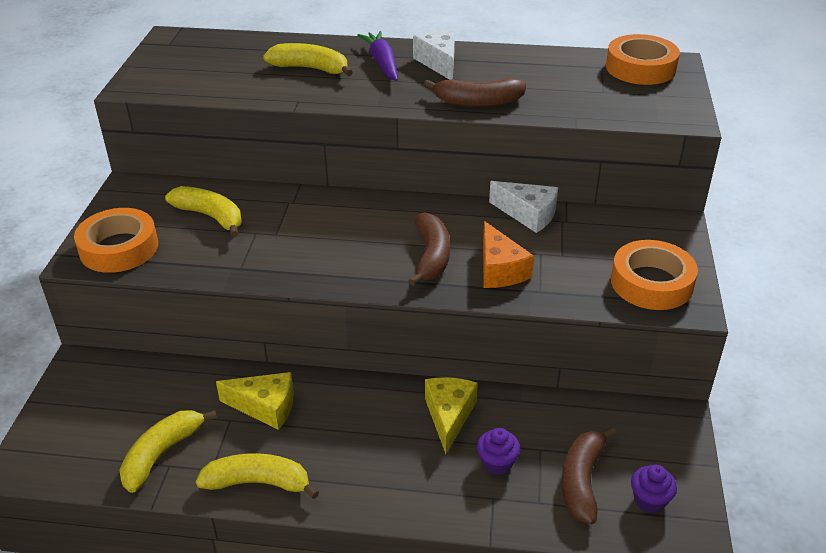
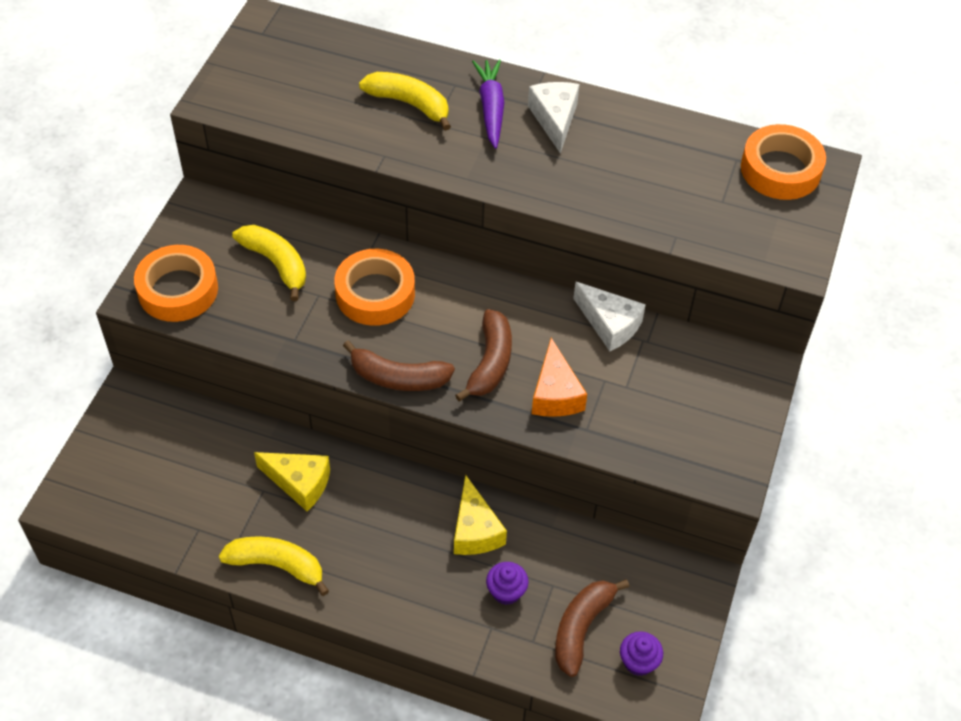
camera: 10 degrees right, 15 degrees up
(162, 454) = (193, 516): yellow banana -> none
(449, 416) = (475, 530): yellow cheese -> yellow cheese turned 150 degrees clockwise
(478, 102) = (577, 193): brown banana -> brown banana (398, 377)
(651, 283) = (706, 442): orange tape -> orange tape (375, 293)

